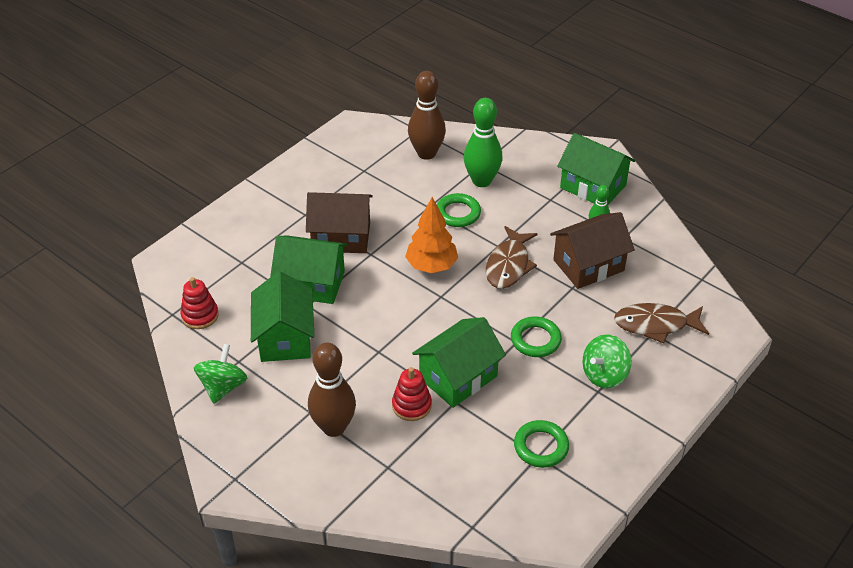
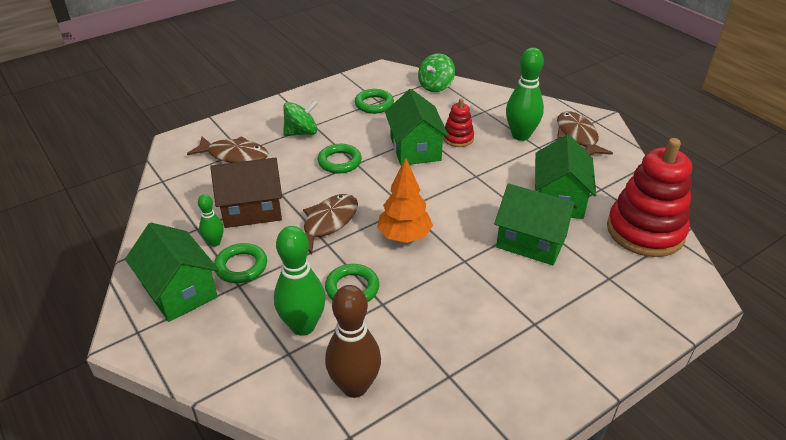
camera: 165 degrees left, 5 degrees down
(200, 315) = (645, 231): red stacking toy -> red stacking toy, size x2.06
(223, 387) = (612, 173): green spinning top -> green spinning top (435, 86)
(261, 441) = (577, 136): none -> brown fish
(334, 427) = (520, 135): brown bowling pin -> green bowling pin
(341, 237) = (494, 286): brown house -> none
(458, 377) = (415, 149): green house -> green house turned 75 degrees counterclockwise
(559, 213) = (241, 266): none -> green ring

